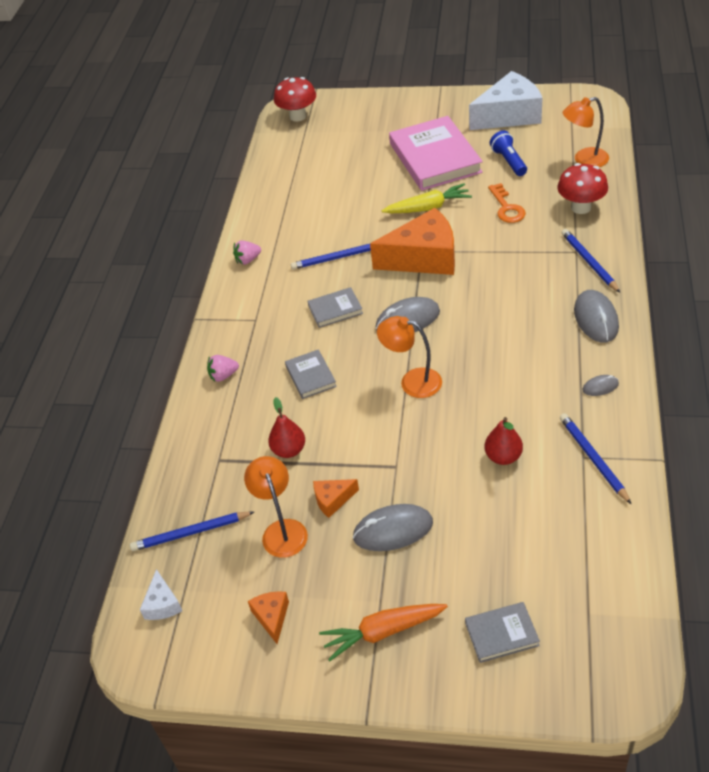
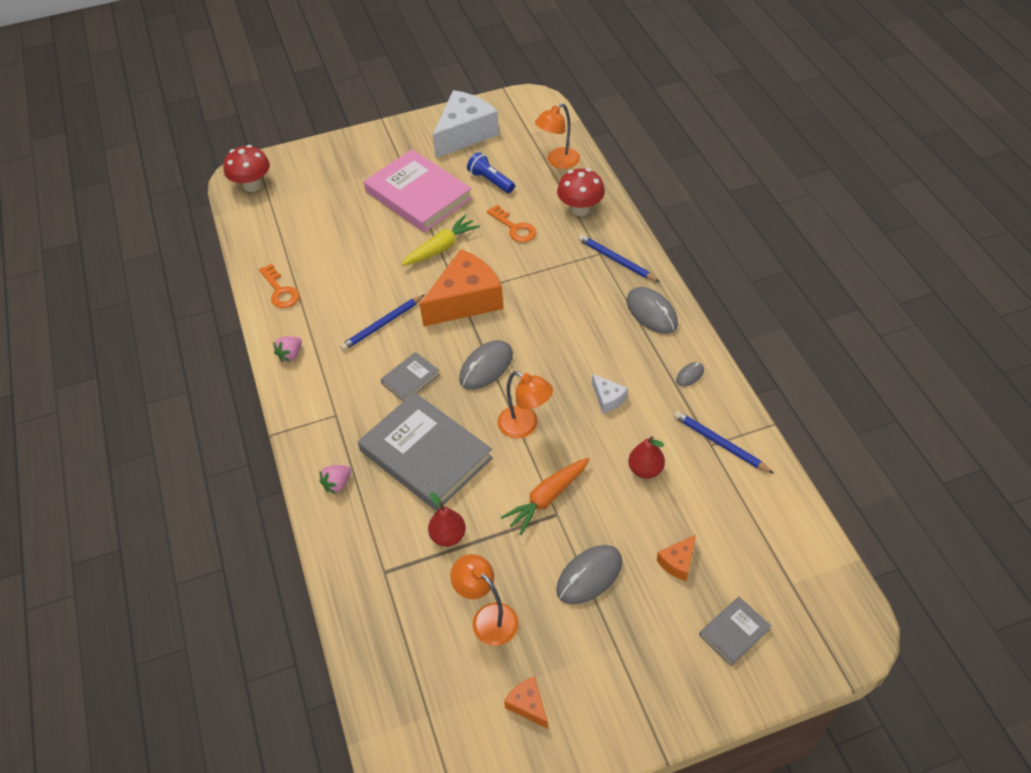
camera: 30 degrees left, 5 degrees up
(162, 604) = (415, 739): white cheese -> white cheese (608, 398)
(191, 533) = (400, 656): blue pencil -> none
(270, 207) = (280, 291): none -> orange key
(310, 376) = (426, 454): grey book -> grey book, size x2.15
(333, 500) = (518, 569): orange cheese -> orange cheese (678, 562)
(383, 632) = (635, 675): orange carrot -> orange carrot (547, 498)
(412, 381) = (525, 426): orange lamp -> orange lamp turned 135 degrees counterclockwise

